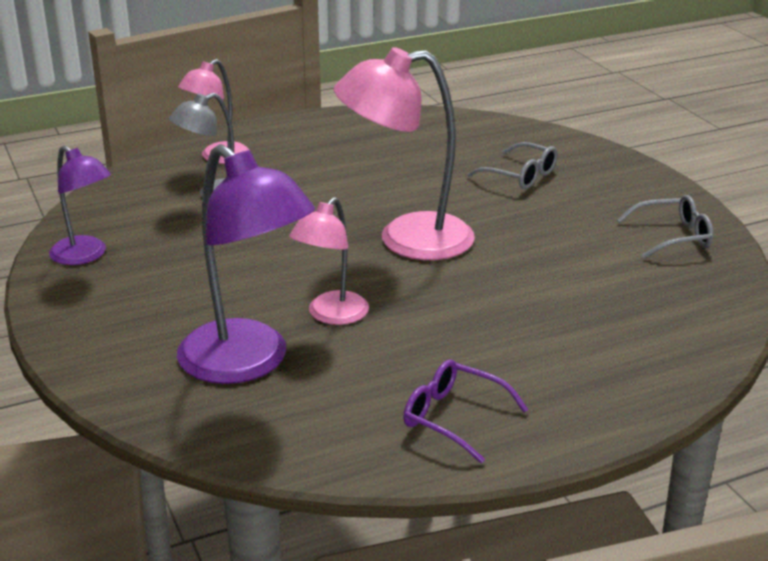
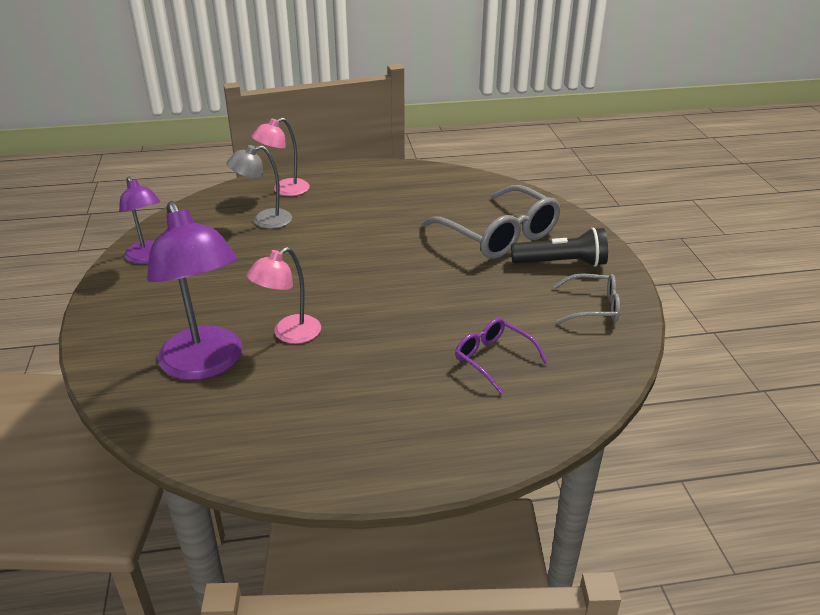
camera: 15 degrees right, 5 degrees up
(406, 239) = (381, 278): pink lamp -> none
(453, 418) = (328, 441): purple glasses -> purple glasses (493, 359)
(520, 176) = (499, 235): grey glasses -> grey glasses, size x1.86
(610, 196) = (561, 263): none -> black flashlight

